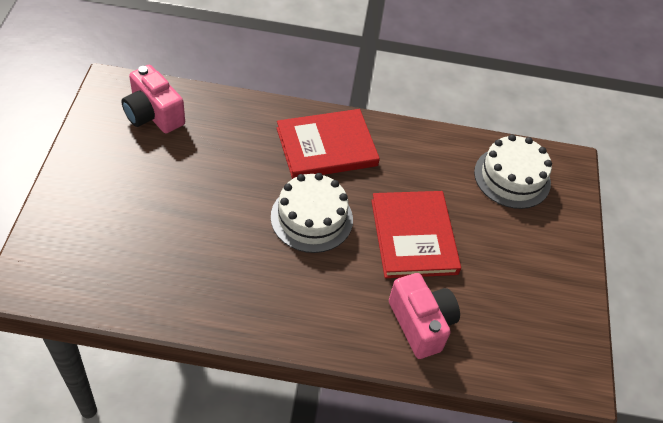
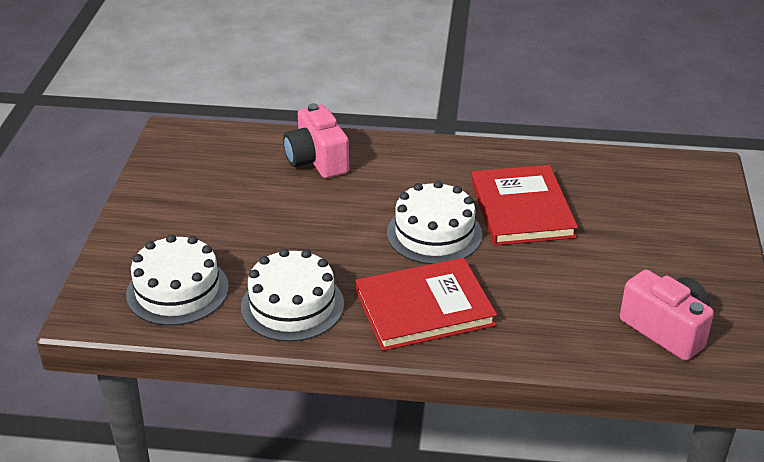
camera: 175 degrees left, 15 degrees down
(414, 236) = (316, 224): red book -> red book (521, 209)
(424, 157) = (292, 305): none -> white cake

